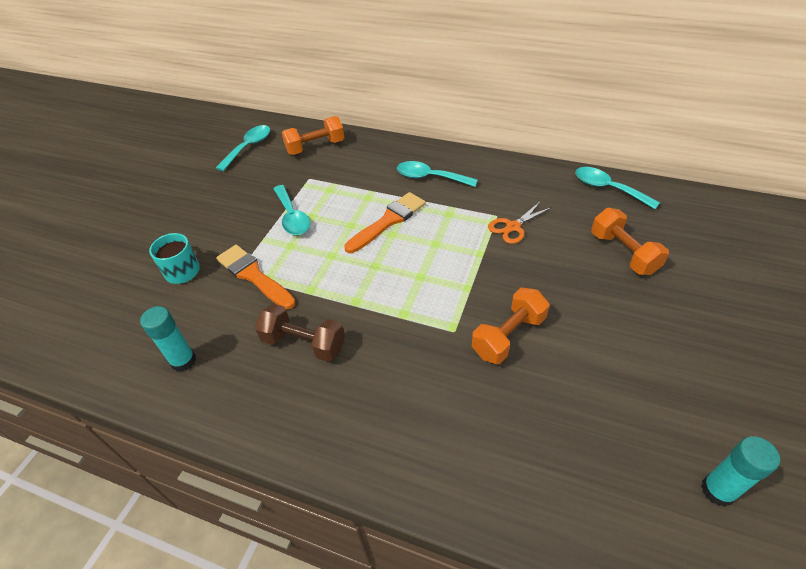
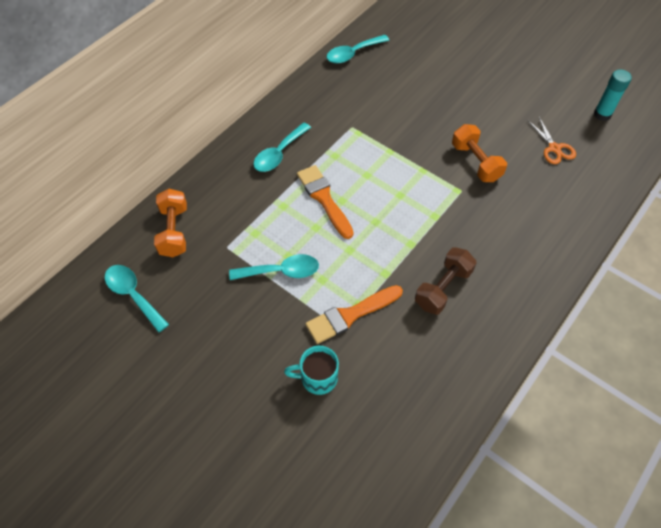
camera: 75 degrees left, 10 degrees up
(183, 361) = (434, 382): turquoise glue stick -> none
(513, 227) = (369, 122): orange scissors -> orange scissors (554, 148)
(623, 253) = (423, 75): orange dumbbell -> none

